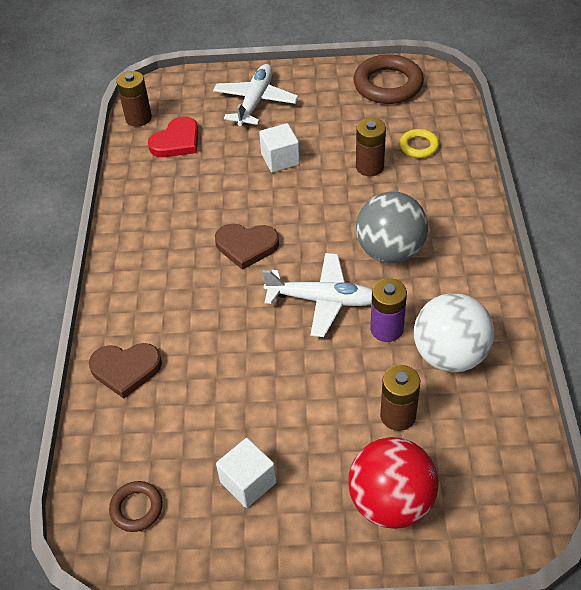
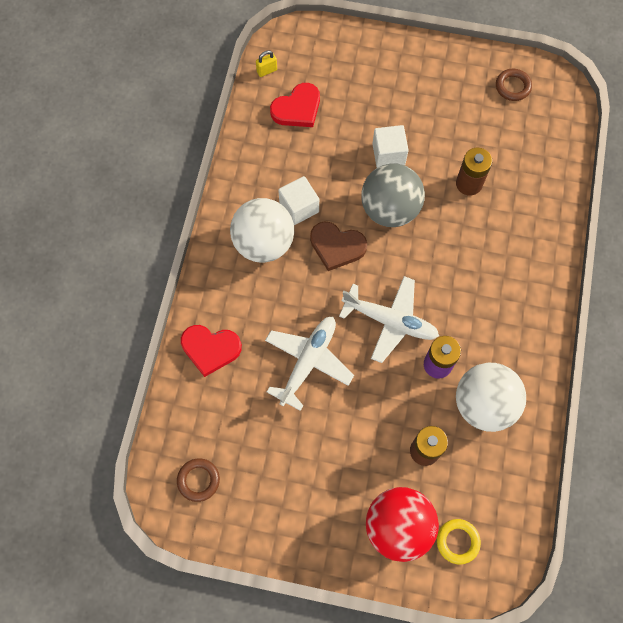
camera: 10 degrees right, 20 degrees up
(126, 369) = (210, 349): brown heart -> red heart
(138, 118) = (267, 71): brown battery -> yellow padlock
(166, 259) = (264, 243): none -> white ball
(248, 482) = (290, 480): white cube -> white cube (299, 207)
(255, 101) = (380, 77): white plane -> white plane (308, 362)
(388, 85) = (512, 87): brown ring -> brown ring, size x0.53
(390, 251) = (462, 284): grey ball -> grey ball (390, 209)
(419, 146) = (521, 170): yellow ring -> yellow ring (457, 541)

